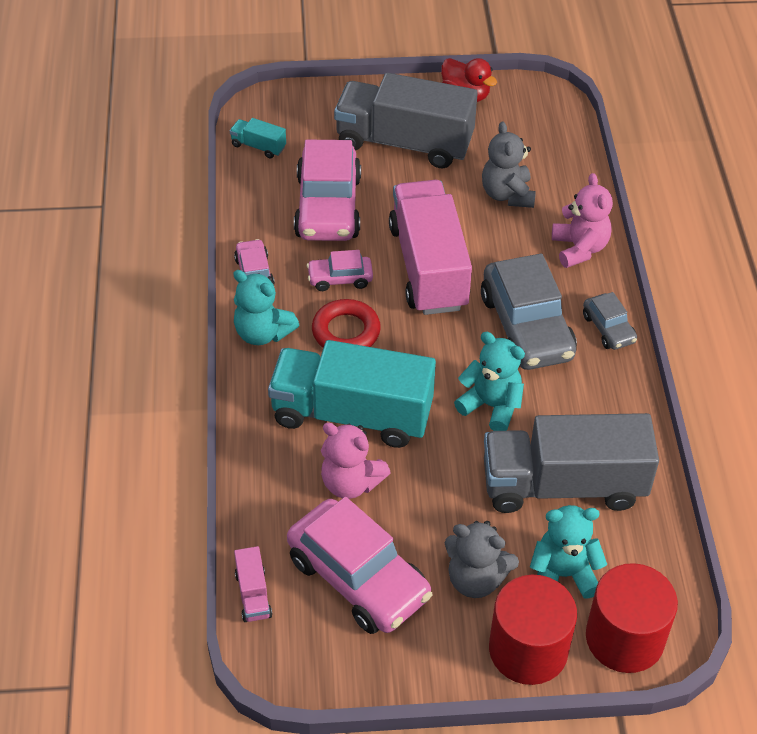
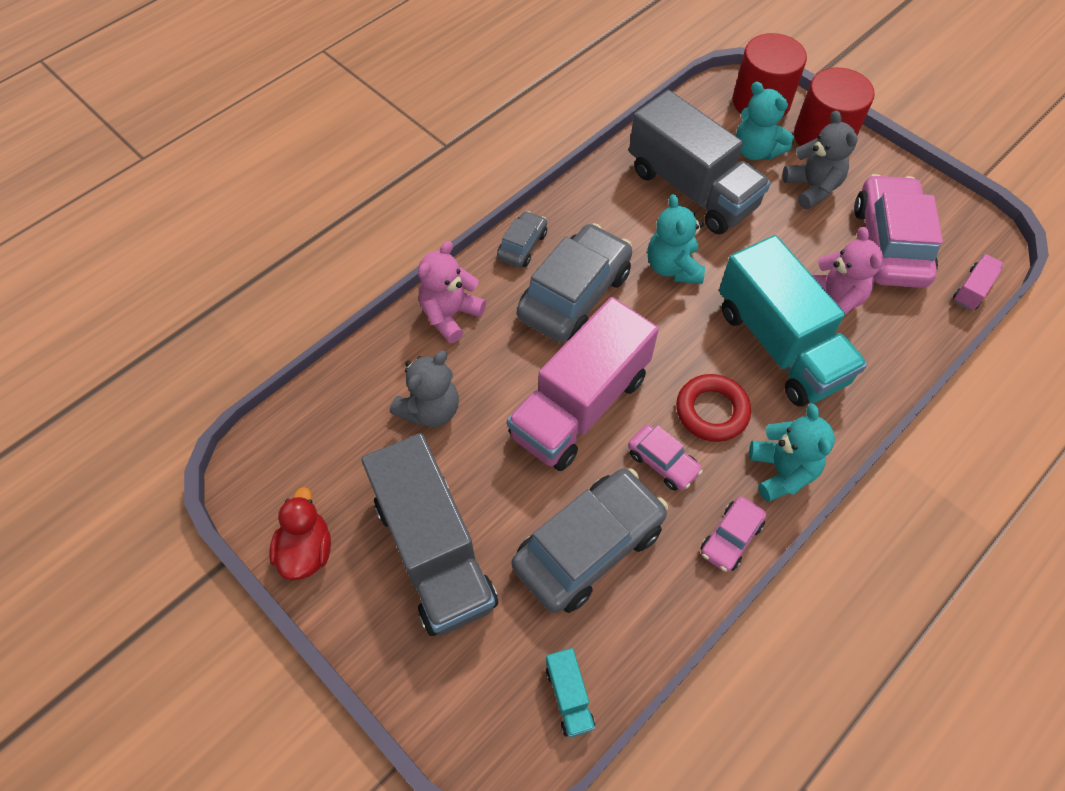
camera: 130 degrees left, 10 degrees up
(328, 207) = (589, 547): pink car -> grey car

